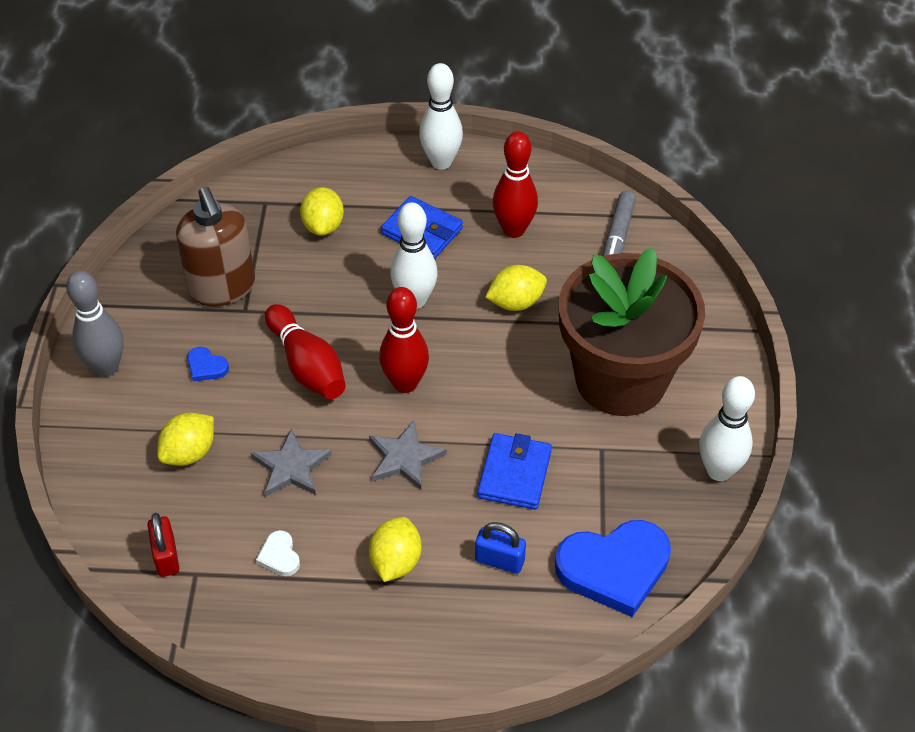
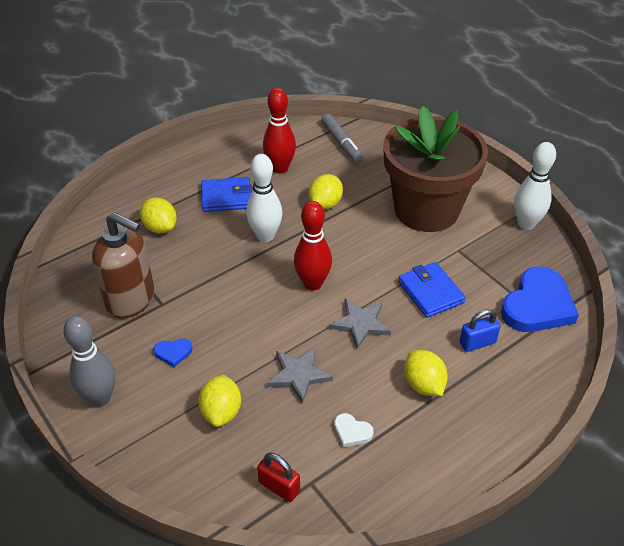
camera: 40 degrees left, 5 degrees down
(307, 366) = (241, 311): red bowling pin -> none
(441, 162) = (196, 156): white bowling pin -> none

